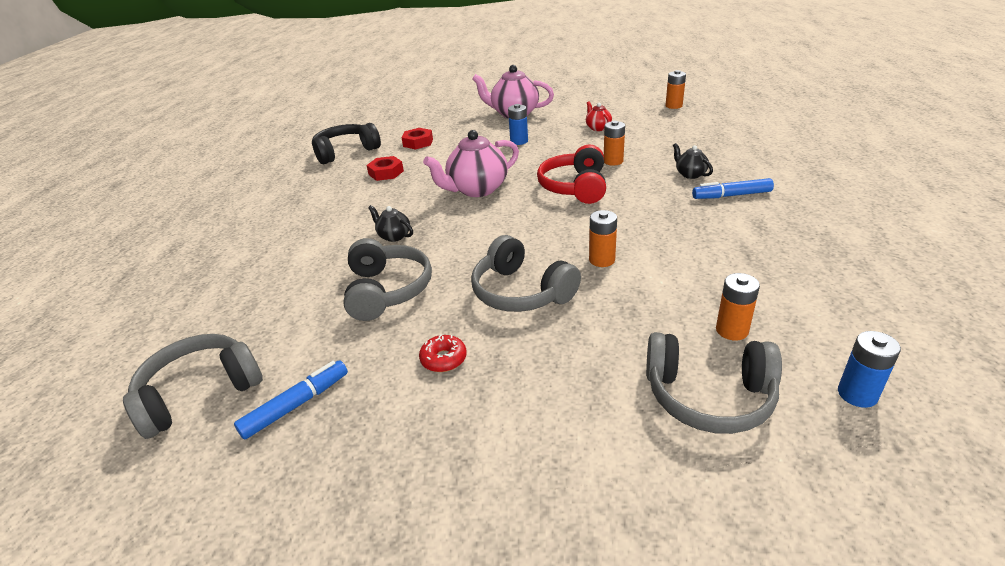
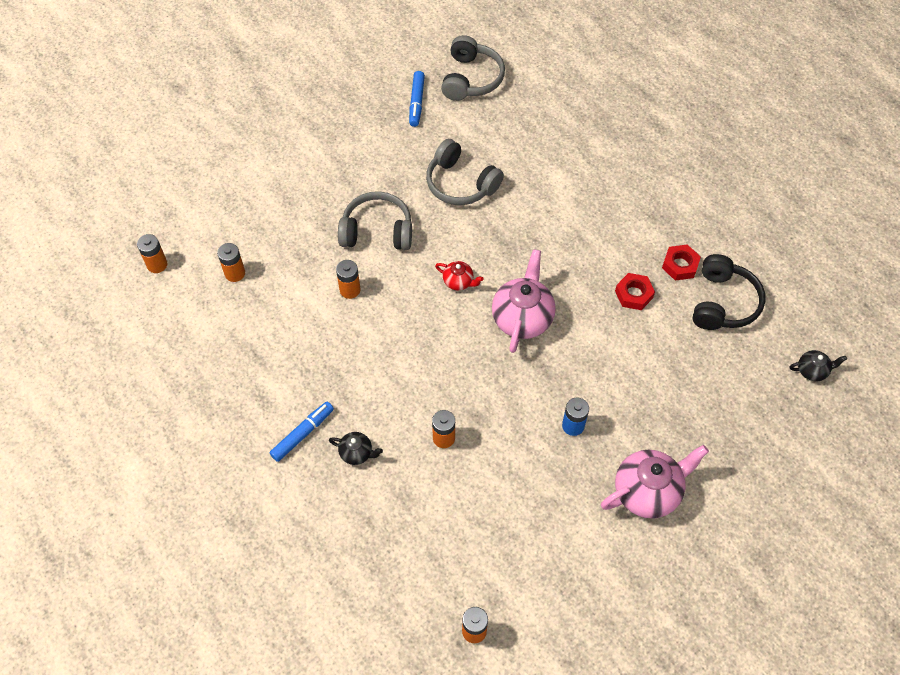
camera: 135 degrees right, 25 degrees up
(394, 236) = (519, 227): black teapot -> black teapot (812, 371)
(418, 143) = (675, 361): red nut -> red nut (680, 265)
(443, 359) = (374, 164): red donut -> none
(575, 187) = (442, 371): red headphones -> none
(598, 128) = (517, 508): red teapot -> red teapot (458, 282)
(708, 396) = (227, 221): grey headphones -> none
(857, 394) = (157, 264): blue battery -> orange battery

